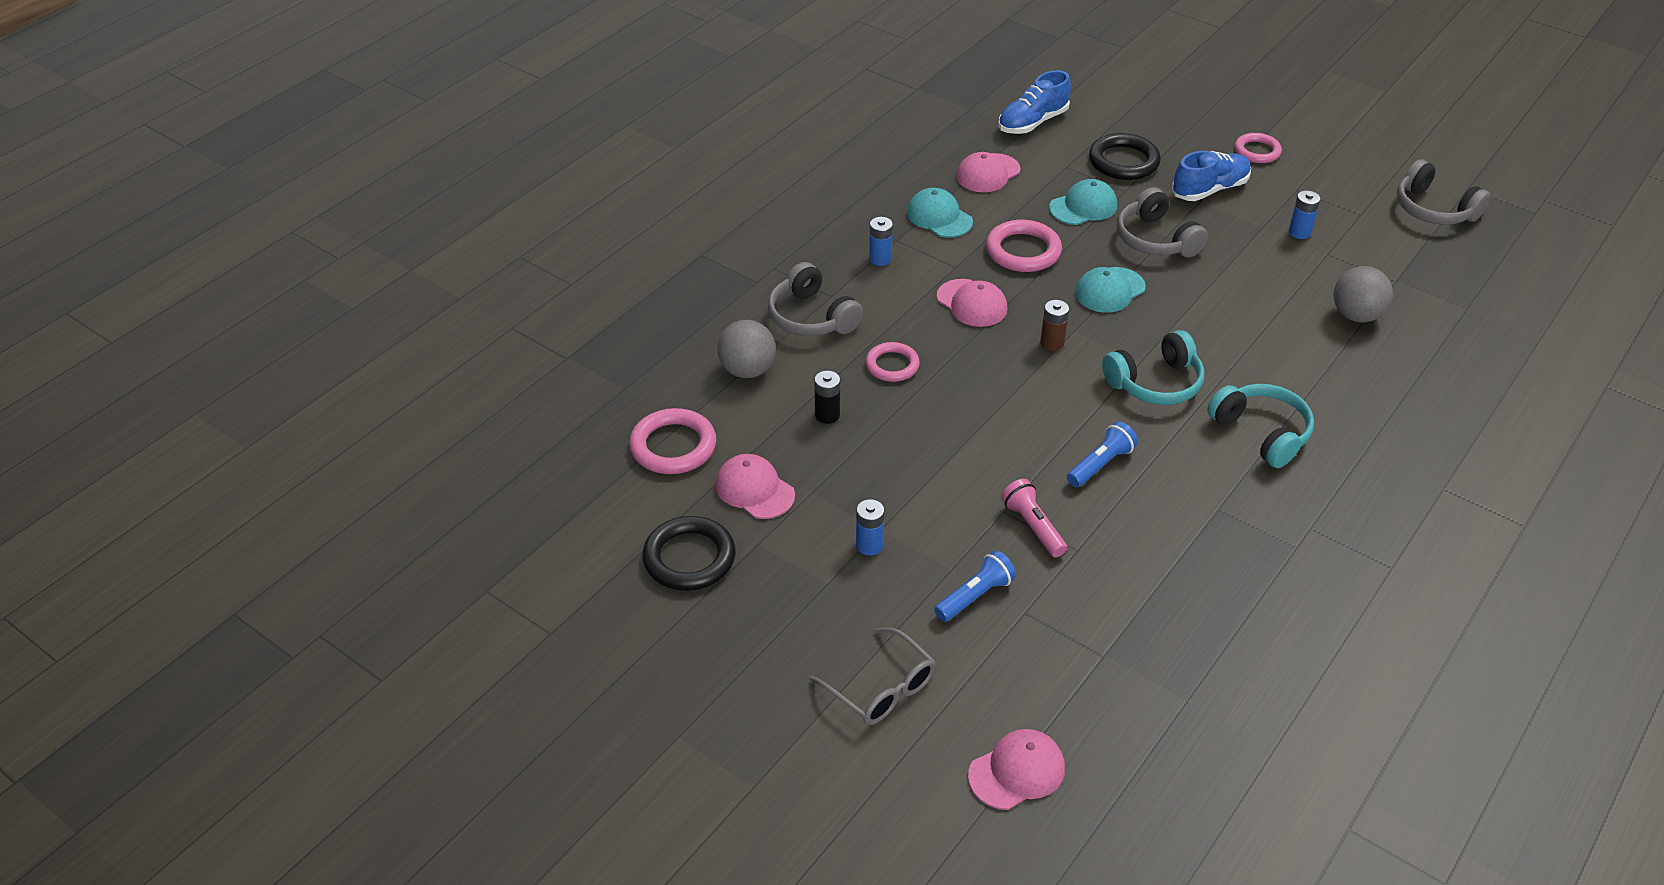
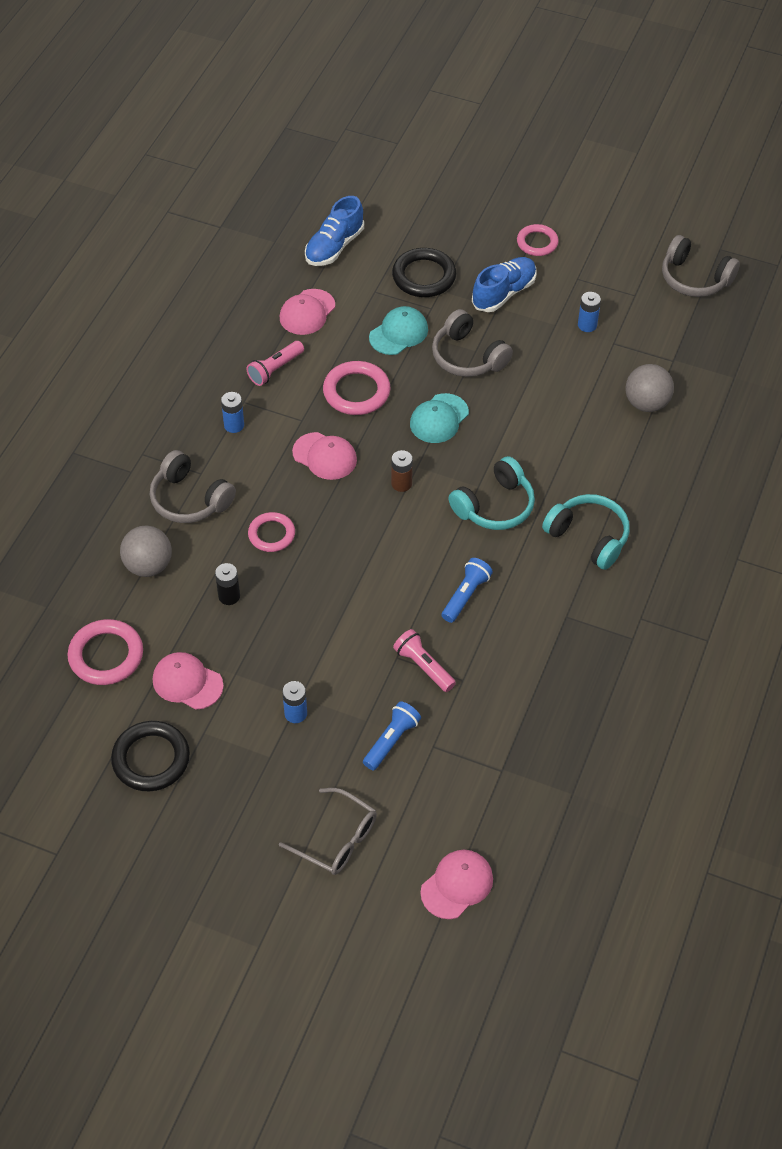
camera: 15 degrees left, 10 degrees up
(939, 217) = (275, 369): turquoise cap -> pink flashlight

